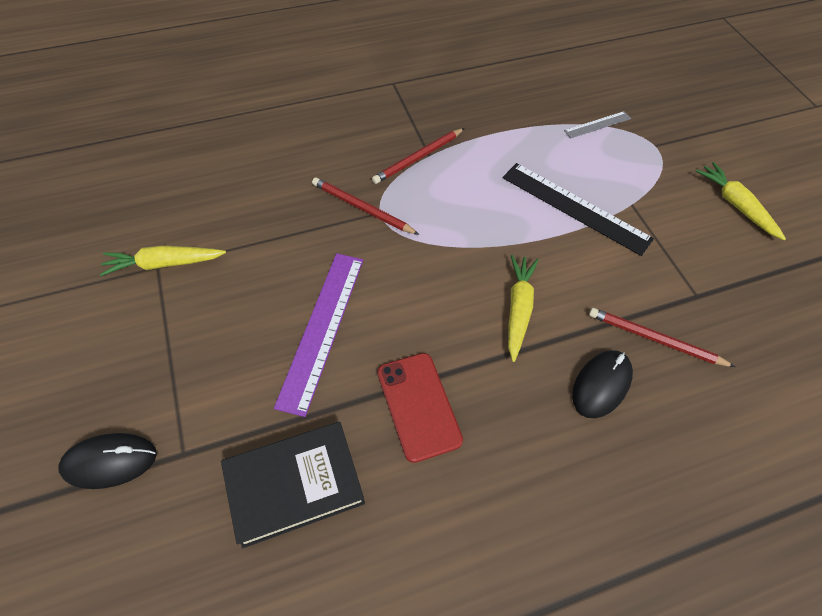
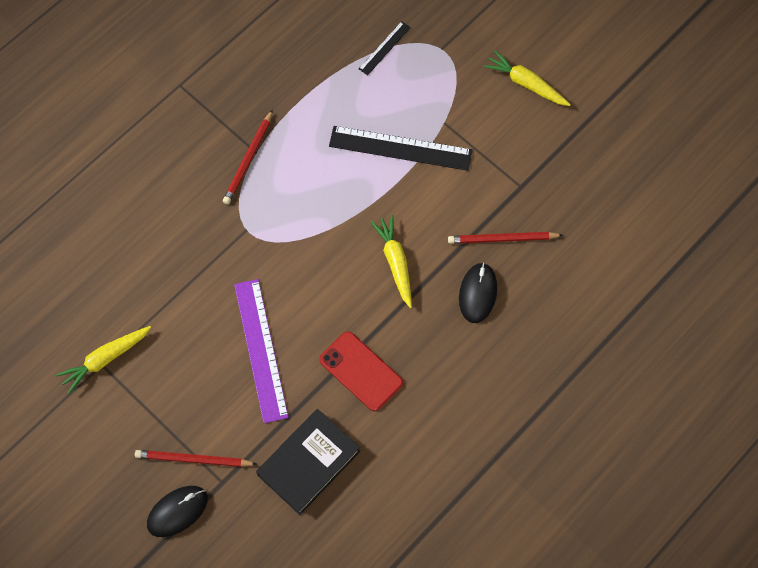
camera: 25 degrees left, 10 degrees up
(362, 208) = (230, 233): red pencil -> red pencil (193, 459)
(597, 124) = (384, 48): grey ruler -> black ruler

